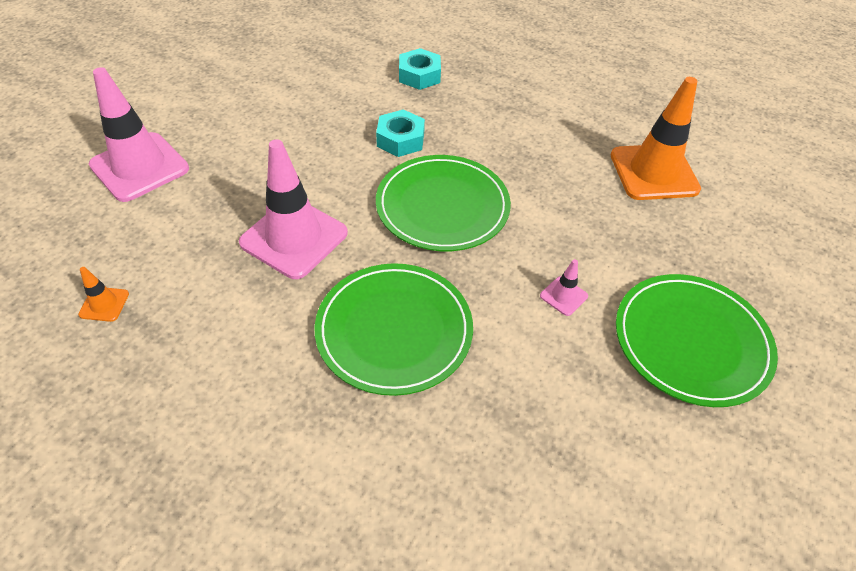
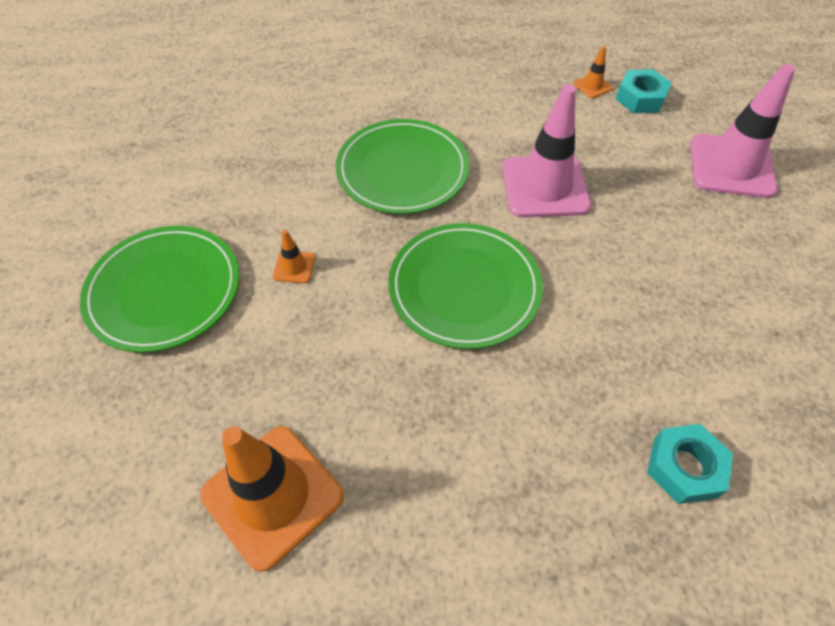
camera: 145 degrees right, 5 degrees up
(400, 139) = (583, 340): turquoise nut -> turquoise nut (640, 98)
(563, 296) = (294, 267): pink traffic cone -> orange traffic cone

